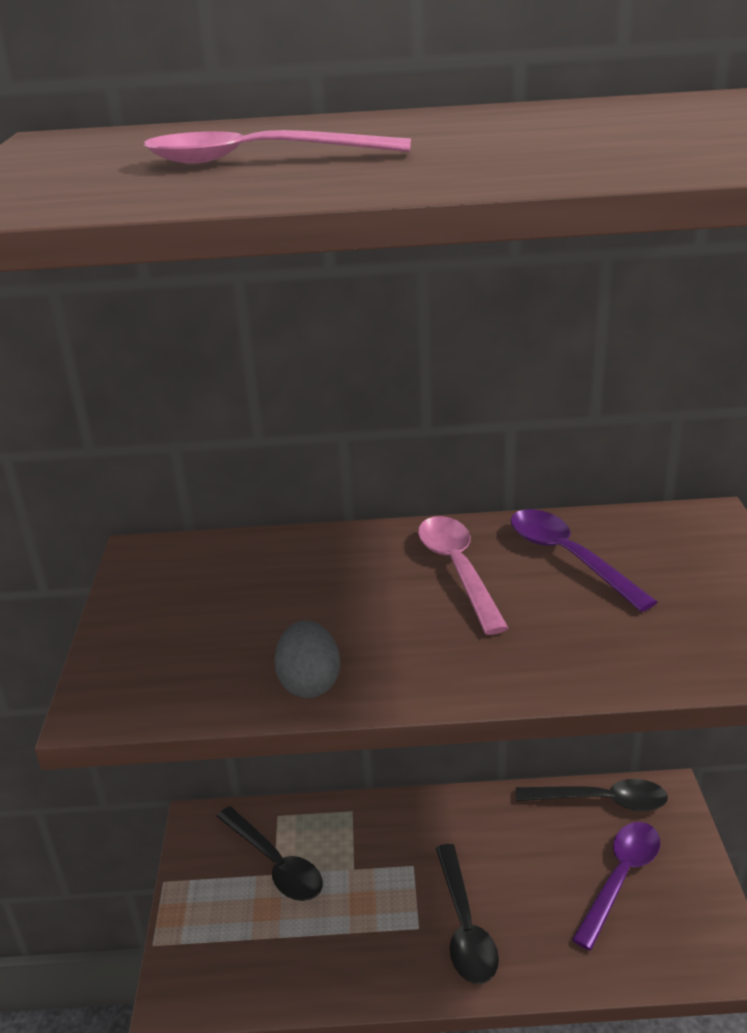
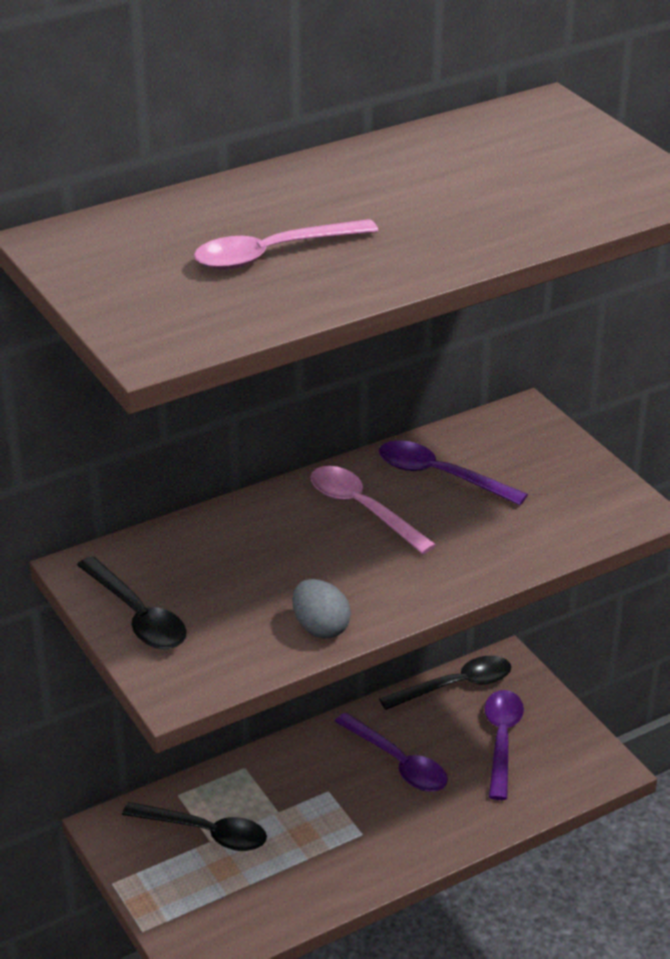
camera: 30 degrees left, 5 degrees up
(464, 926) = (399, 819): black spoon -> black spoon (137, 616)
(498, 862) = (398, 763): none -> purple spoon

